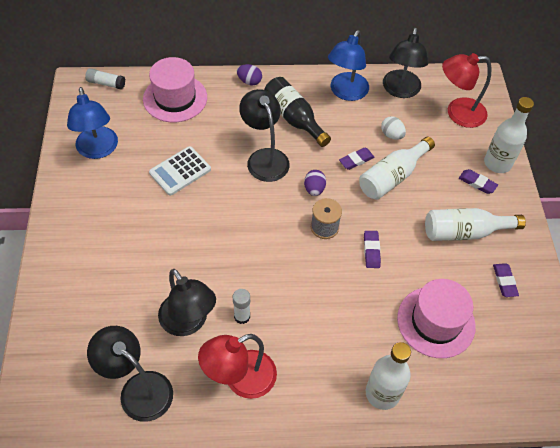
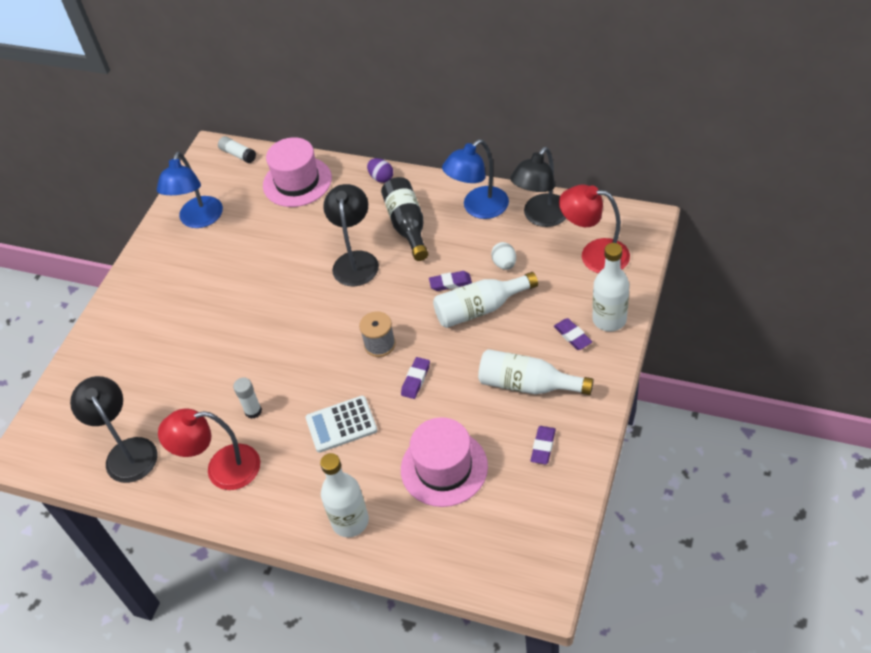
camera: 30 degrees right, 5 degrees down
(180, 171) = (265, 257): white calculator -> white calculator (341, 424)
(188, 322) = (201, 404): black lamp -> none
(314, 189) = (390, 303): purple egg -> none

